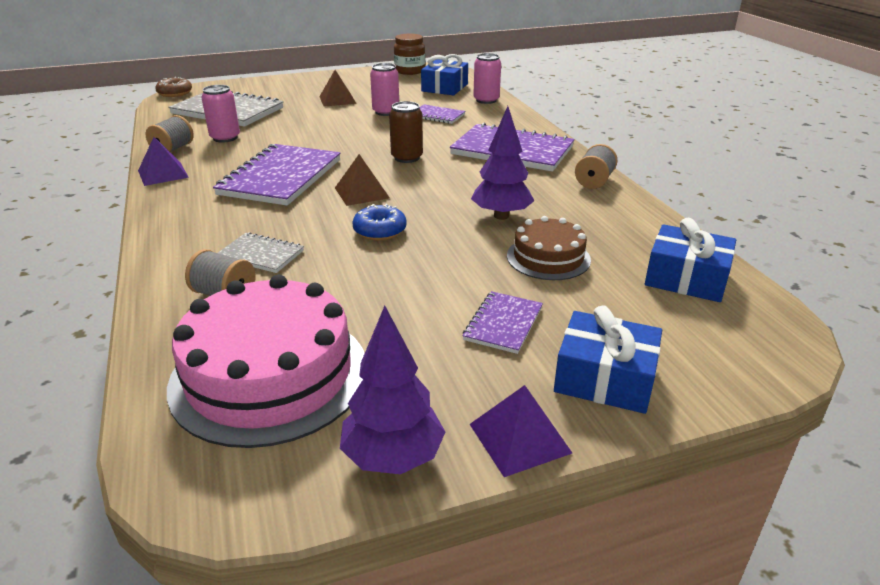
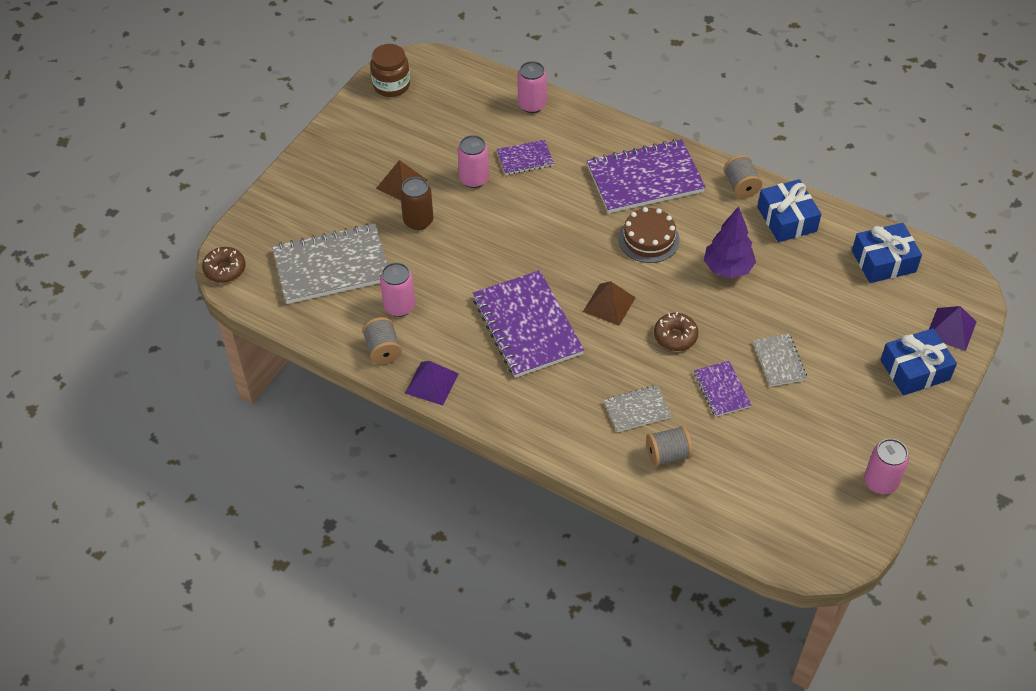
camera: 40 degrees left, 20 degrees up
(269, 375) = (771, 484): pink cake -> none
(380, 231) = (675, 336): blue donut -> brown donut
(393, 457) = (880, 482): purple tree -> pink can
(407, 158) = (582, 239): brown can -> brown can (418, 221)
(444, 88) = (467, 101): blue gift -> blue gift (787, 219)
(448, 291) = (779, 361): none -> grey notebook
(503, 324) = (834, 366): purple notebook -> purple notebook (722, 390)
(519, 438) = (916, 433): purple pyramid -> purple pyramid (951, 329)
(548, 257) = (798, 293): brown cake -> brown cake (648, 239)

